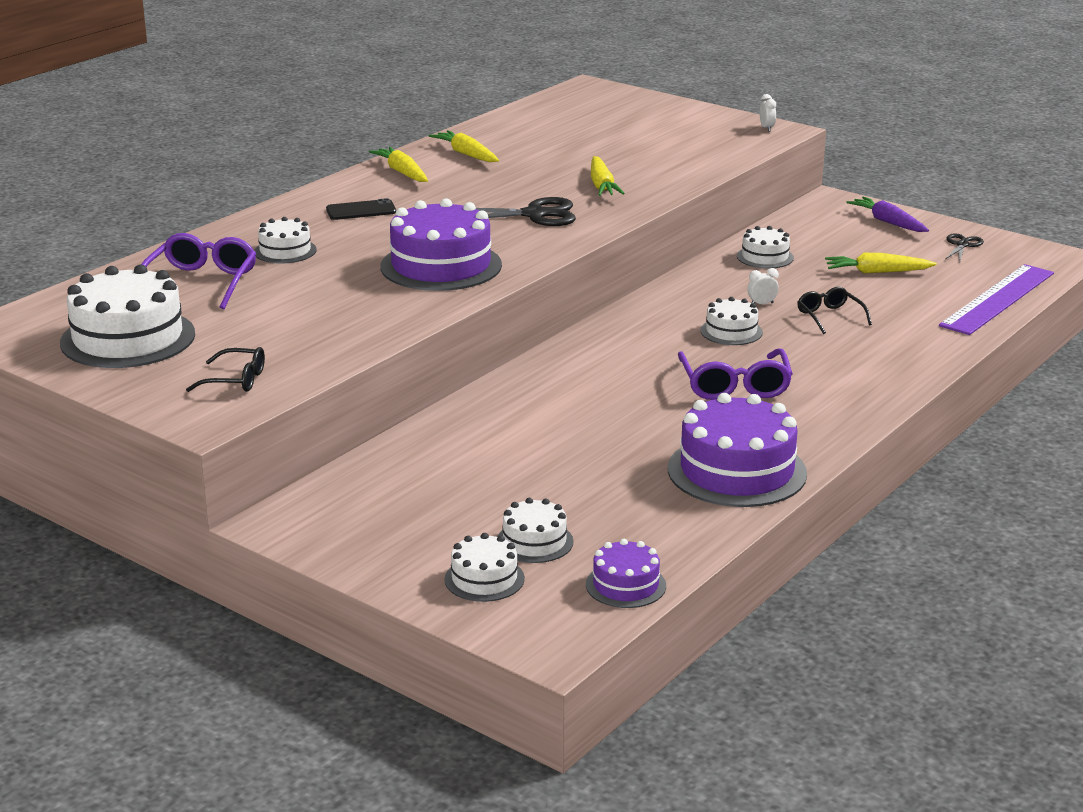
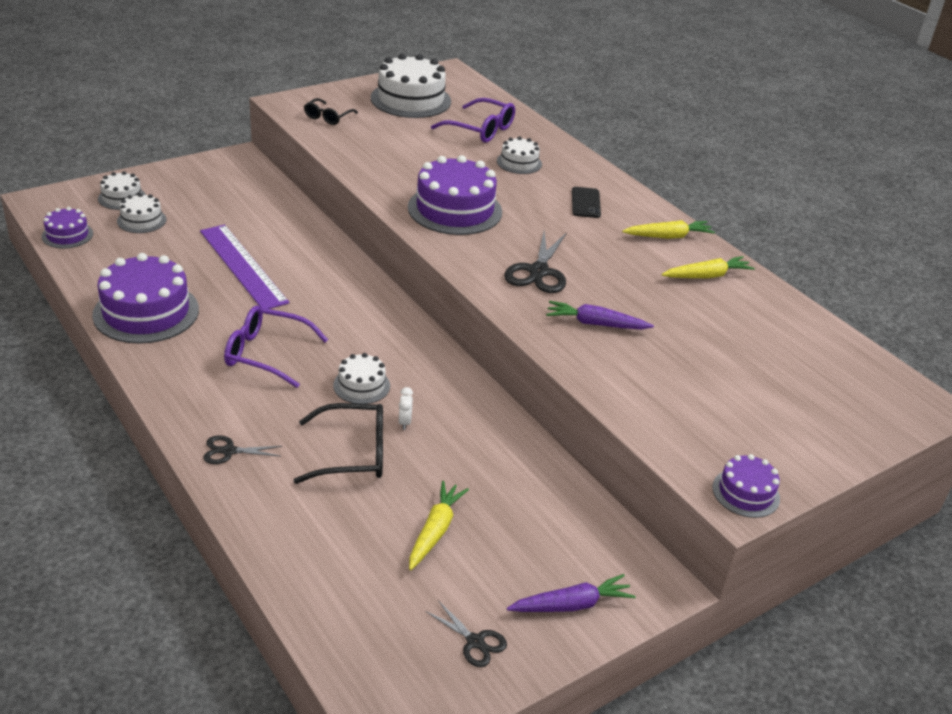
camera: 105 degrees right, 10 degrees up
(602, 185) = (596, 324): yellow carrot -> purple carrot
(765, 257) = (512, 465): white cake -> none
(766, 128) = (746, 493): white clock -> purple cake
(829, 316) = (353, 454): black glasses -> black glasses, size x1.61
(895, 367) = (229, 451): none -> black scissors
(997, 299) = (316, 596): purple ruler -> purple ruler (243, 266)

